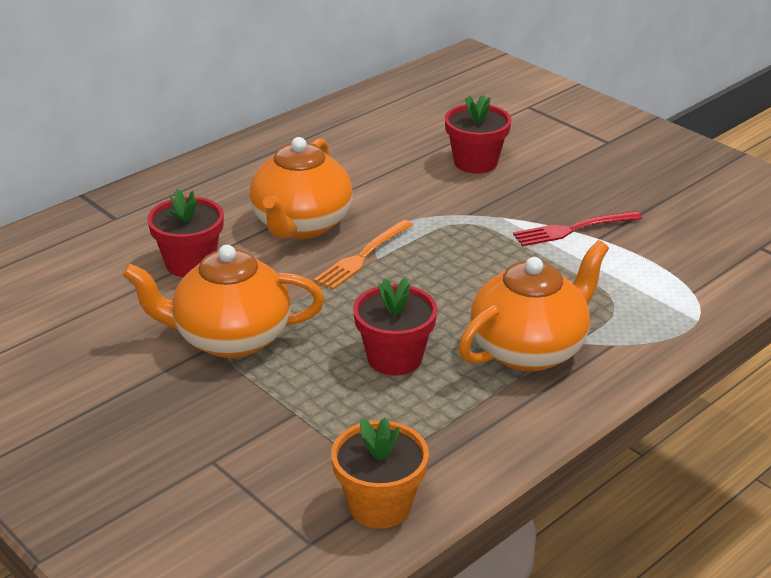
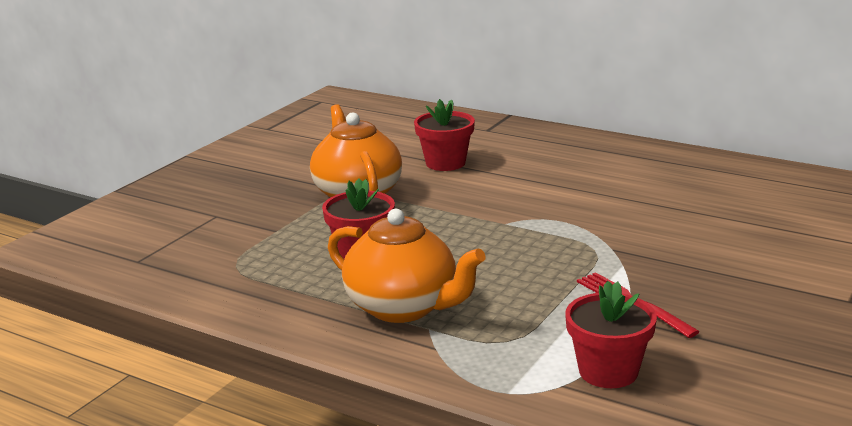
camera: 75 degrees right, 10 degrees down
(301, 225) = (530, 187): orange teapot -> none
(363, 256) = (501, 217): orange fork -> none
(380, 505) = (180, 277): orange flower pot -> none
(475, 162) = (716, 238): red flower pot -> red flower pot (608, 371)

